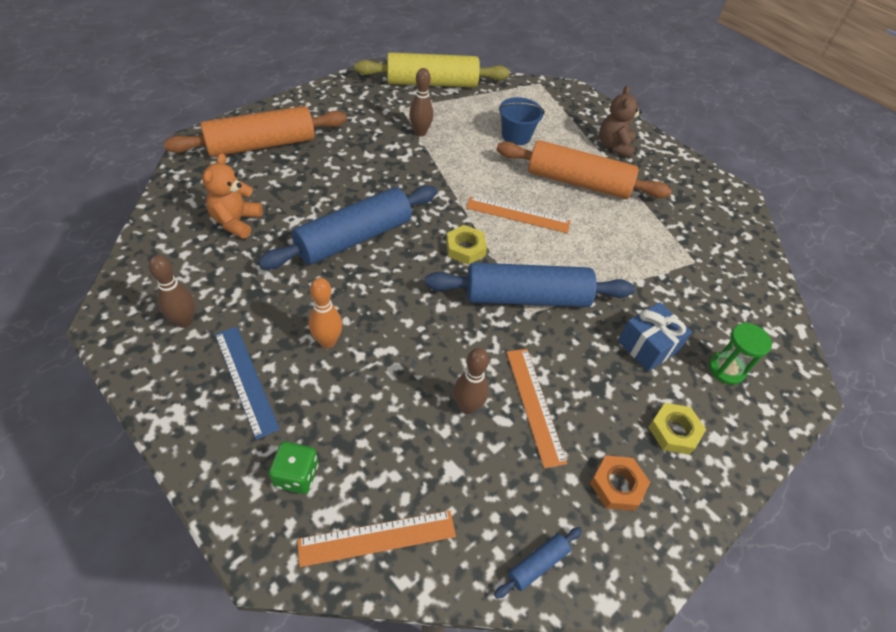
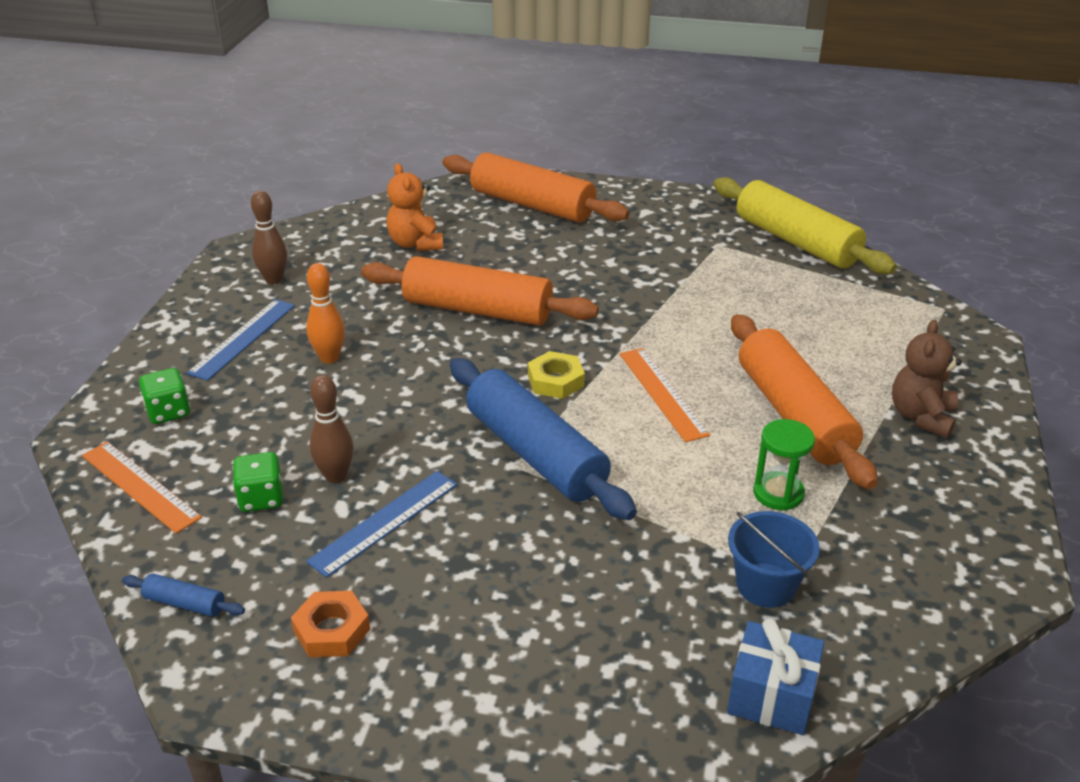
camera: 60 degrees right, 15 degrees down
(236, 221) = (415, 244): orange teddy bear -> orange teddy bear turned 90 degrees counterclockwise
(354, 238) = (477, 310): blue rolling pin -> orange rolling pin
(420, 133) = (696, 273): brown bowling pin -> none
(457, 462) = (261, 498): none -> green dice
(516, 136) = (803, 334): blue bucket -> blue bucket (766, 585)
(534, 405) = (384, 522): orange ruler -> blue ruler
(614, 146) = (921, 417): brown teddy bear -> brown teddy bear turned 45 degrees counterclockwise
(647, 346) = (573, 582): blue gift -> blue gift (771, 696)
(674, 431) = (457, 654): yellow nut -> none
(726, 369) = (616, 674): green hourglass -> green hourglass (778, 493)

